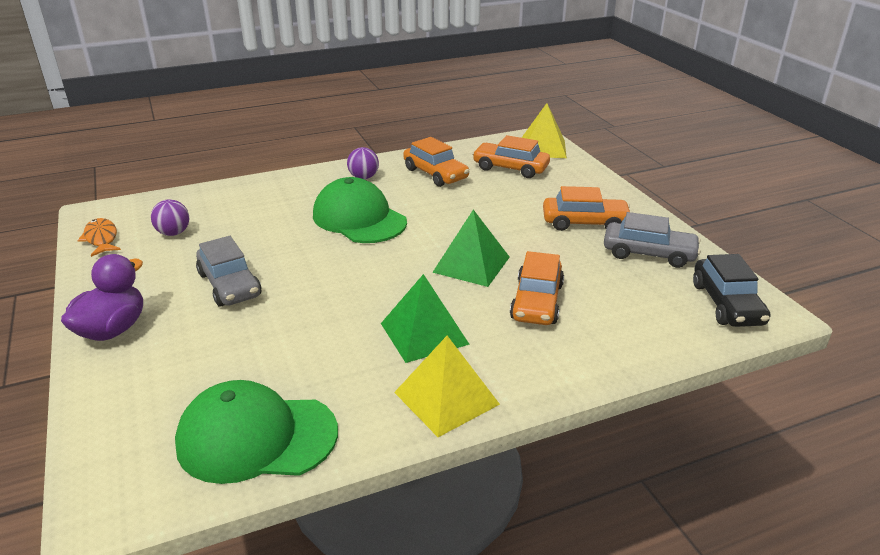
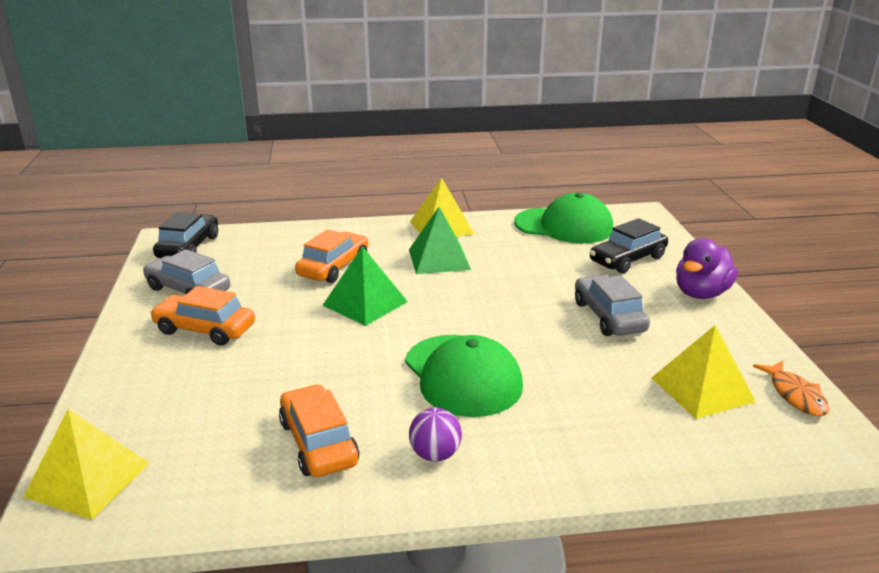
camera: 165 degrees left, 5 degrees down
(173, 233) = (702, 389): purple ball -> yellow pyramid
(179, 373) = (627, 259): none -> black car
(510, 168) = (195, 435): orange car -> none

